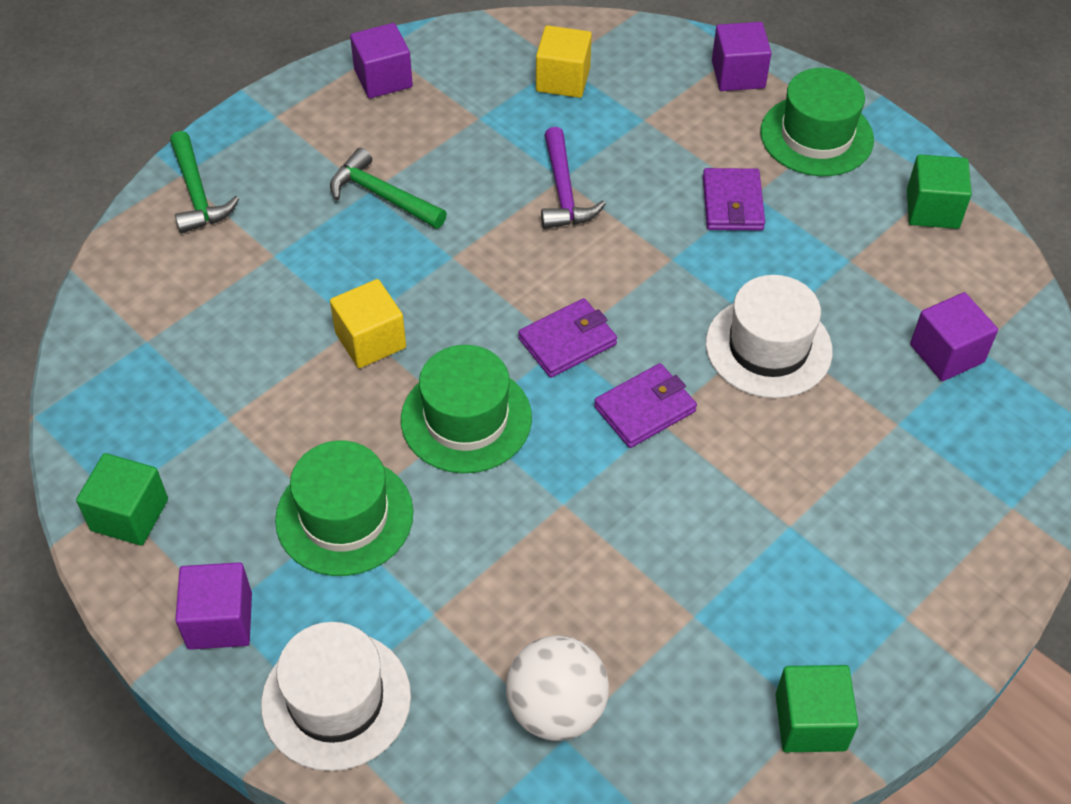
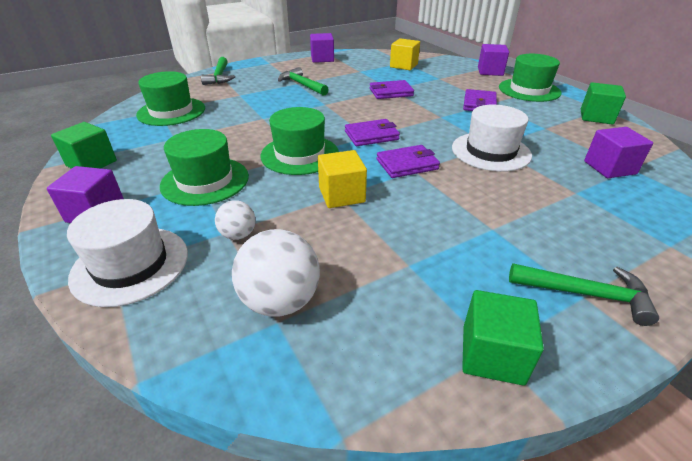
camera: 15 degrees right, 15 degrees down
(173, 339) = (171, 111): none -> green hat
(370, 340) = (266, 123): yellow cube -> yellow cube (341, 195)
(452, 615) = (238, 235): none -> white ball
(564, 192) = (391, 92): purple hammer -> purple wallet
(908, 613) = (586, 294): none -> green hammer

